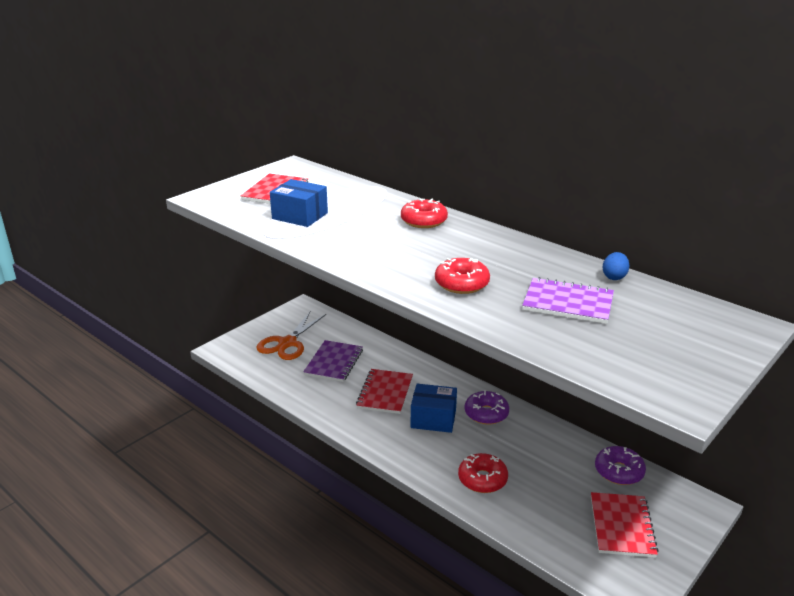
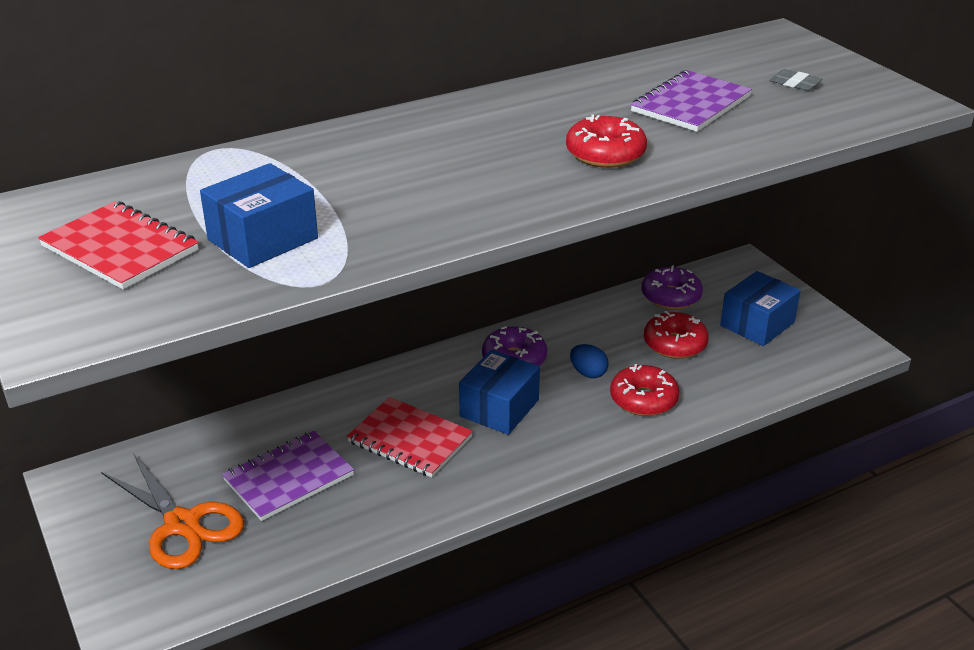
camera: 70 degrees left, 5 degrees up
(334, 362) = (288, 477): purple notebook -> purple notebook turned 75 degrees counterclockwise
(423, 221) = (383, 141): red donut -> red donut (674, 344)
(614, 277) = (640, 66): blue egg -> blue egg (588, 373)
(622, 526) = (757, 324): red notebook -> blue box
(655, 341) = (795, 83): none -> grey eraser

